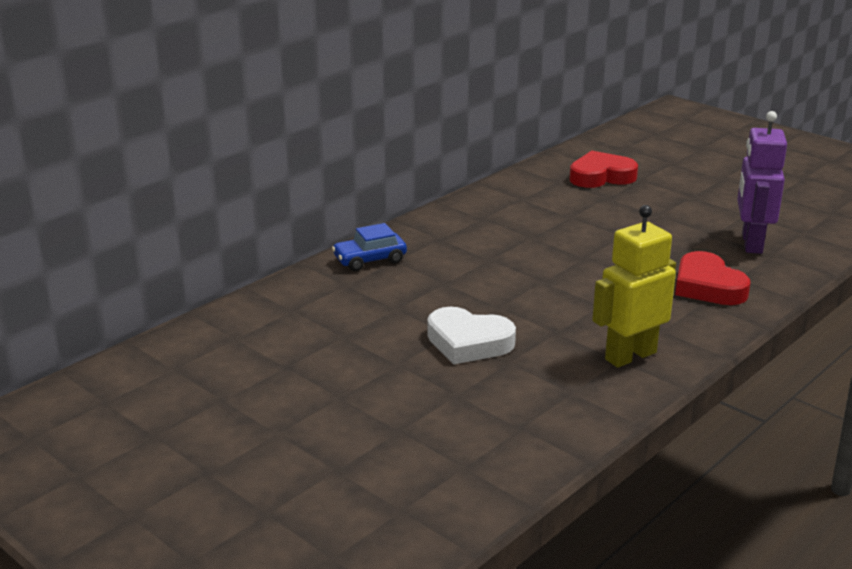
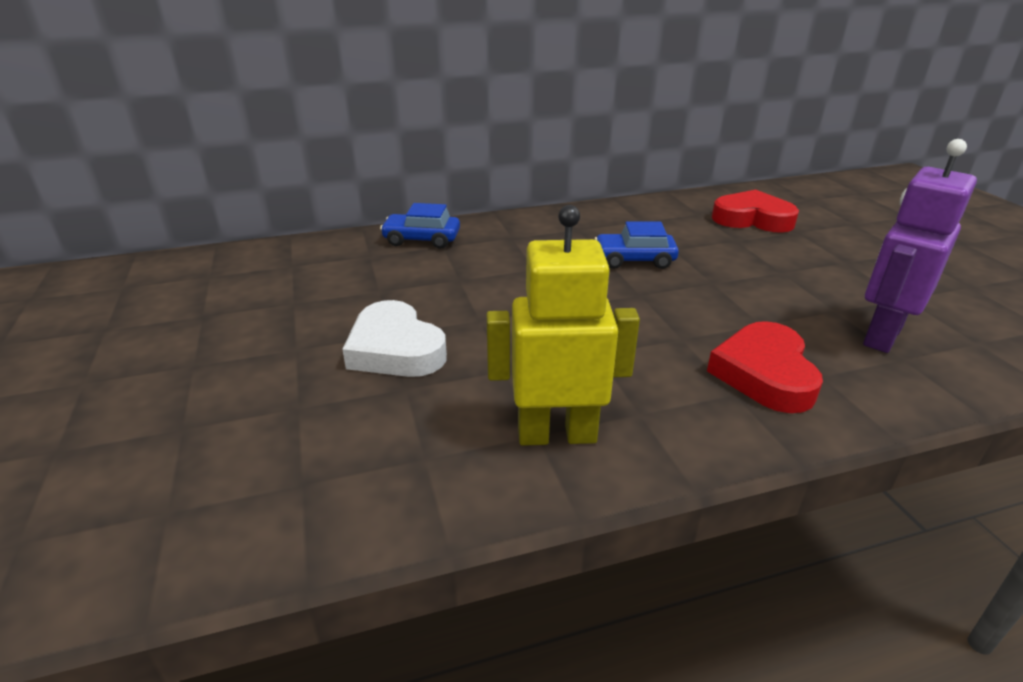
camera: 30 degrees right, 5 degrees up
(553, 232) = (634, 260): none -> blue car

